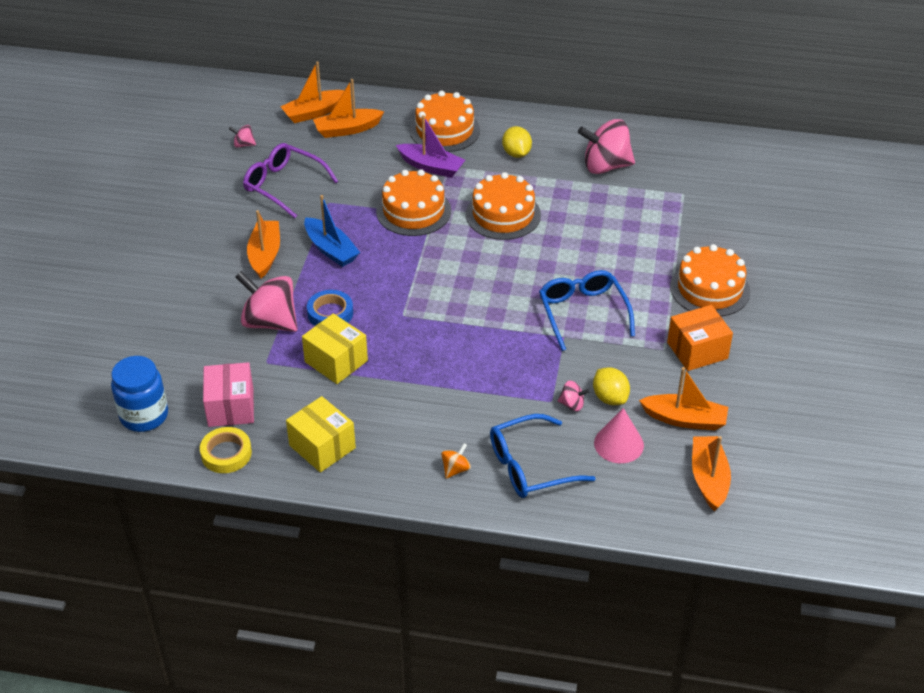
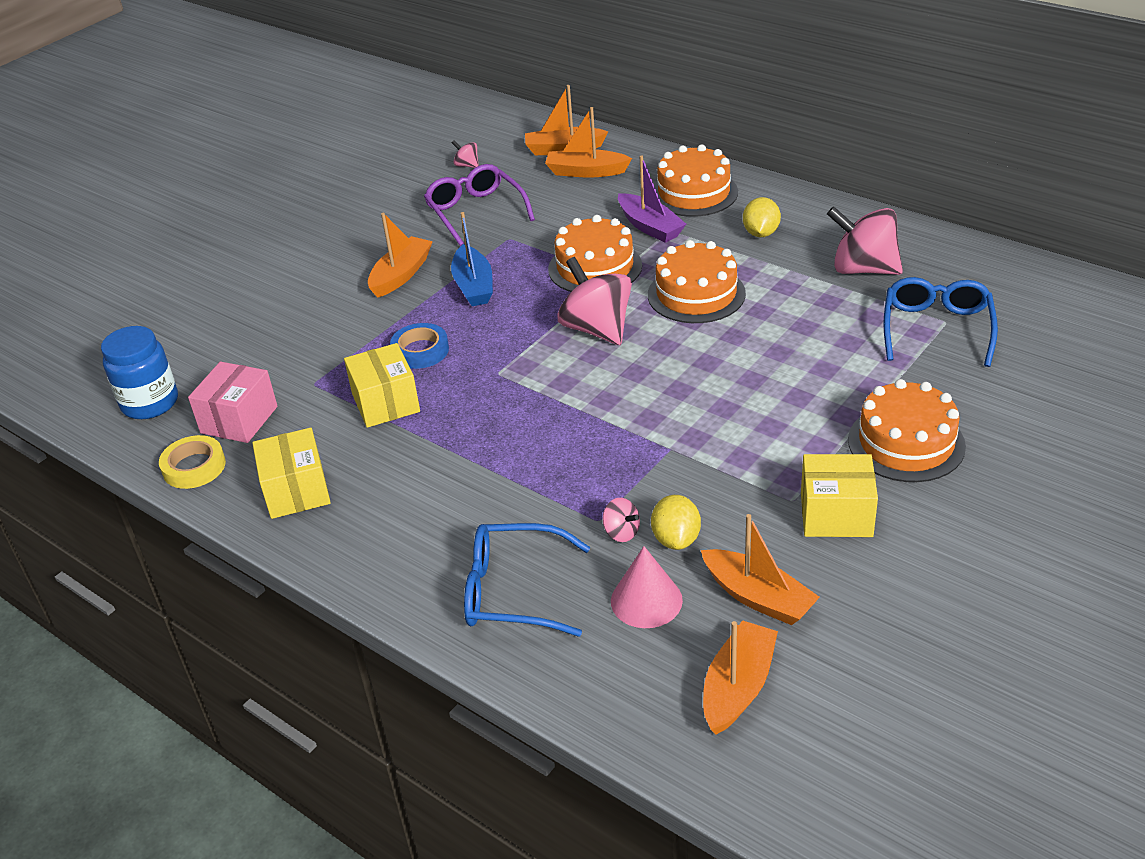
camera: 30 degrees right, 5 degrees down
(270, 322) = (351, 343): pink spinning top -> pink spinning top (597, 329)
(455, 469) = (422, 565): orange spinning top -> none
(582, 312) = (714, 427): blue glasses -> blue glasses (936, 328)
(697, 350) = (836, 514): orange box -> yellow box

